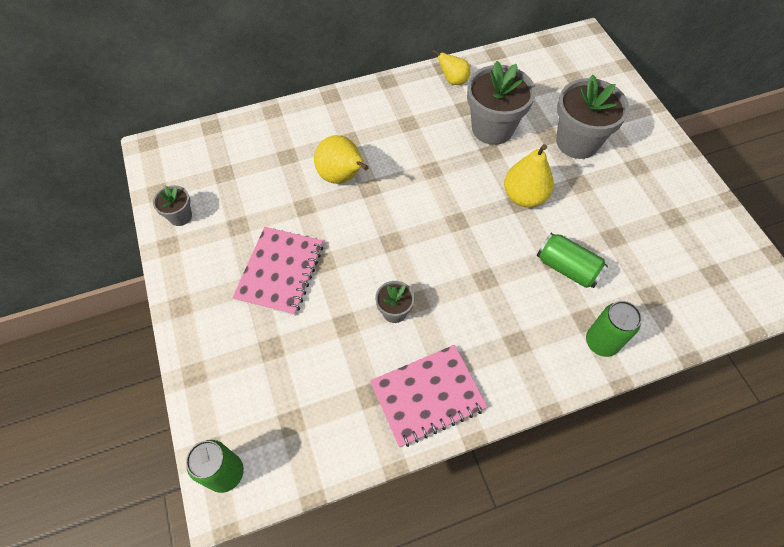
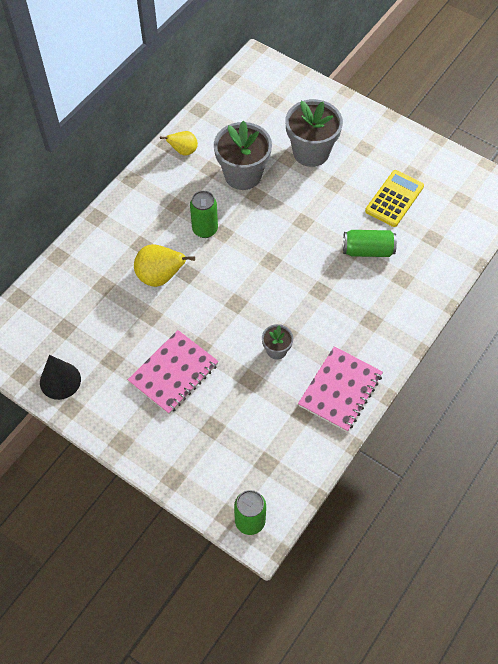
camera: 35 degrees left, 0 degrees up
(180, 216) = (60, 380): grey flower pot -> black cone
(280, 272) = (174, 373): pink notebook -> pink notebook turned 60 degrees clockwise
(524, 196) = (303, 215): yellow pear -> none
(601, 342) = (422, 287): green can -> green can (205, 229)
(635, 232) = (394, 199): none -> yellow calculator

